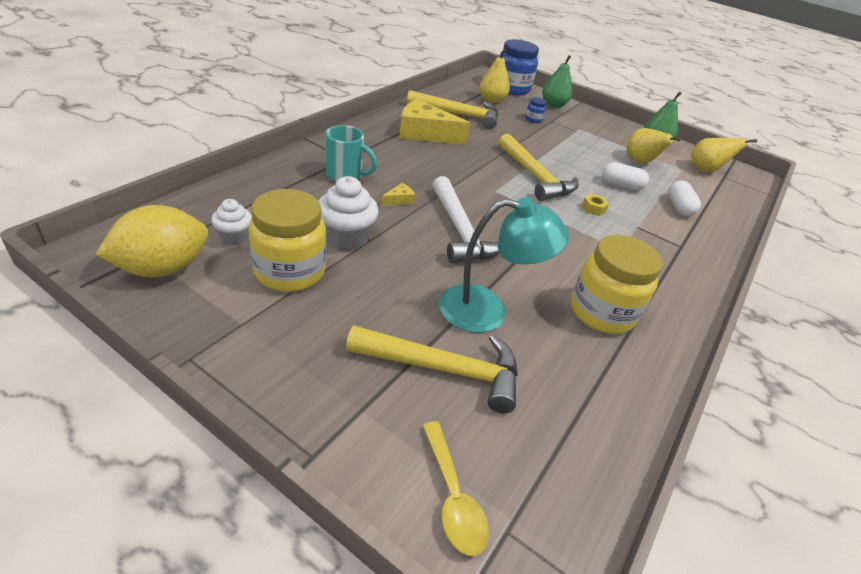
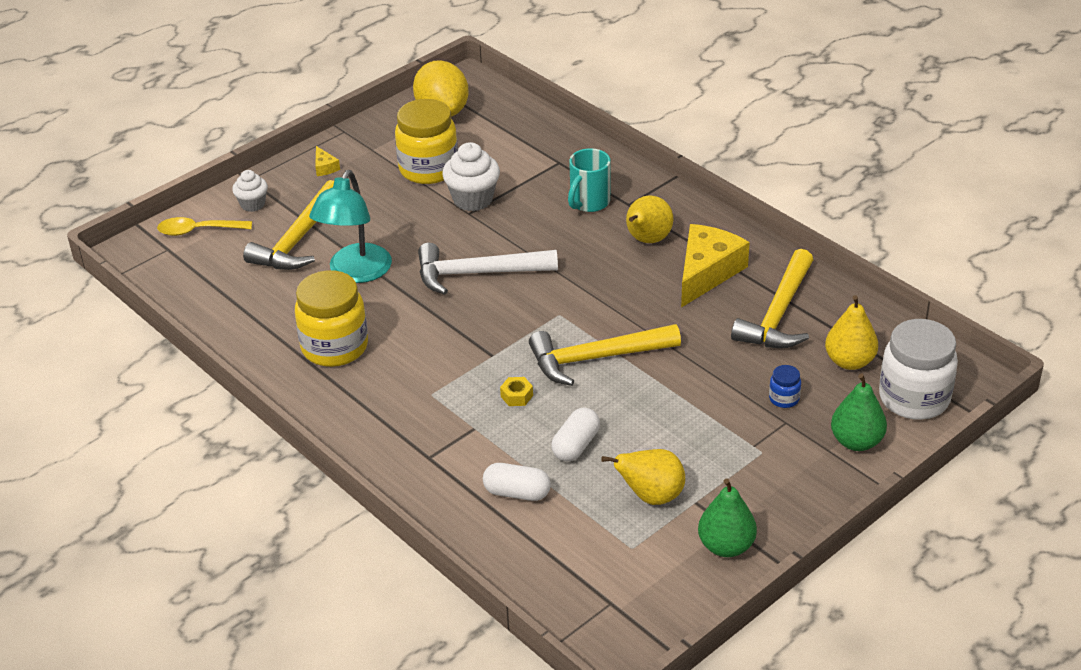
camera: 110 degrees right, 0 degrees up
(234, 237) = (480, 140): white cupcake -> white cupcake (252, 204)
(399, 200) = (538, 237): yellow cheese -> yellow cheese (325, 167)
(511, 89) = (914, 398): blue jar -> white jar
(705, 170) = (631, 582): yellow pear -> yellow pear (647, 240)

